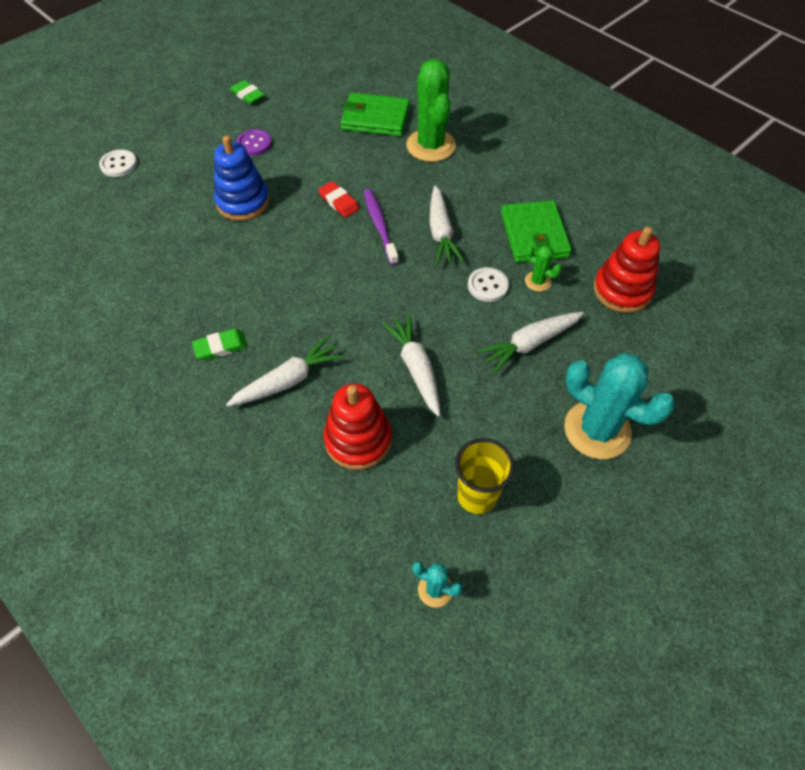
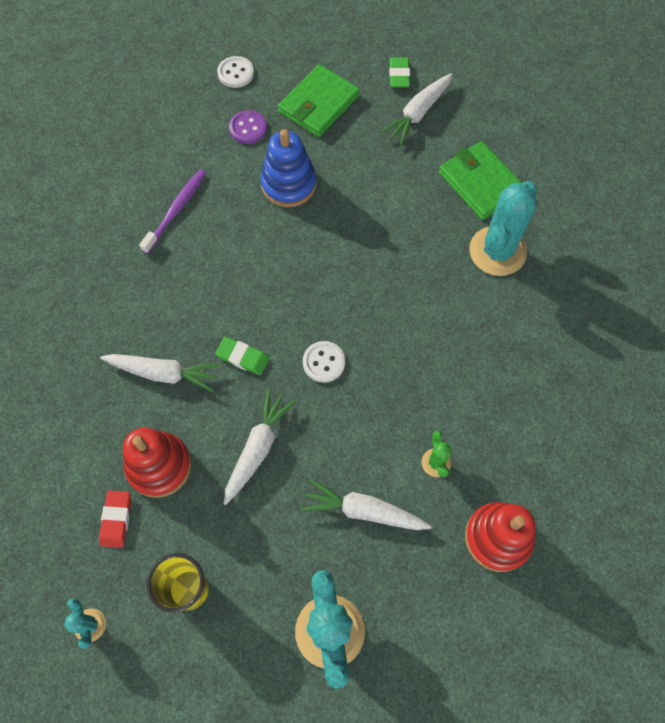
camera: 45 degrees right, 10 degrees up
(221, 347) = (148, 303): green eraser -> green eraser (243, 357)
(254, 144) = (354, 132): purple button -> purple button (248, 128)
(339, 202) = (360, 245): red eraser -> red eraser (116, 519)
(380, 226) = (367, 296): purple toothbrush -> purple toothbrush (176, 210)
(431, 146) = (497, 251): green cactus -> turquoise cactus
(441, 233) = (409, 346): white carrot -> white carrot (418, 114)
(487, 286) = (390, 429): white button -> white button (324, 362)
(534, 235) = (485, 417): green wallet -> green wallet (319, 104)

